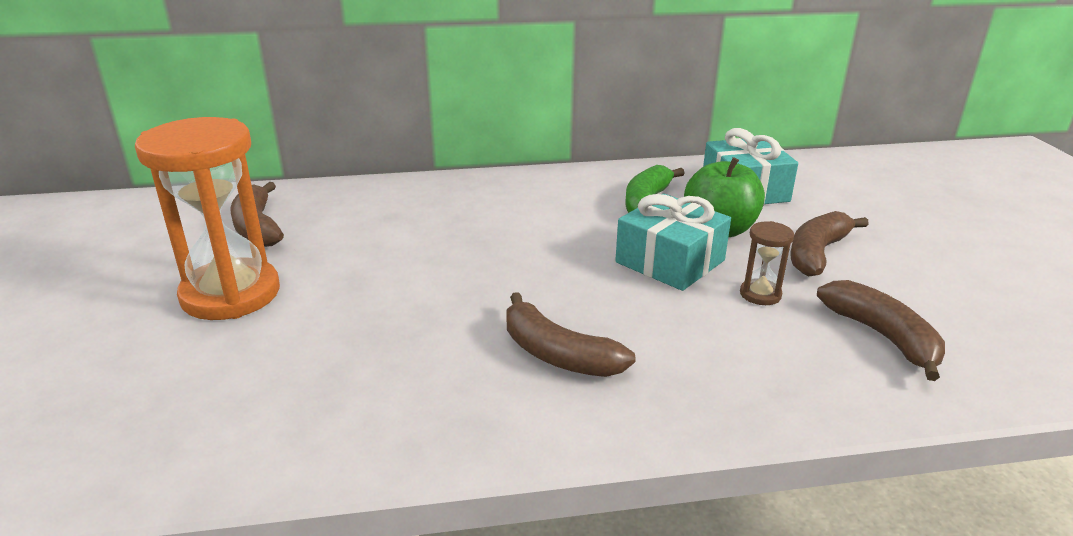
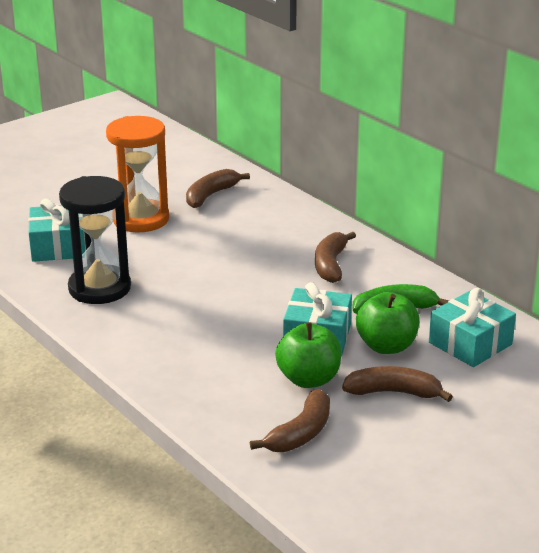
camera: 60 degrees right, 0 degrees up
(187, 396) = (58, 246): none -> turquoise gift
(372, 392) = (99, 288): none -> black hourglass
(557, 354) = (175, 327): brown banana -> brown banana (330, 265)
(760, 294) = (308, 379): brown hourglass -> green apple

